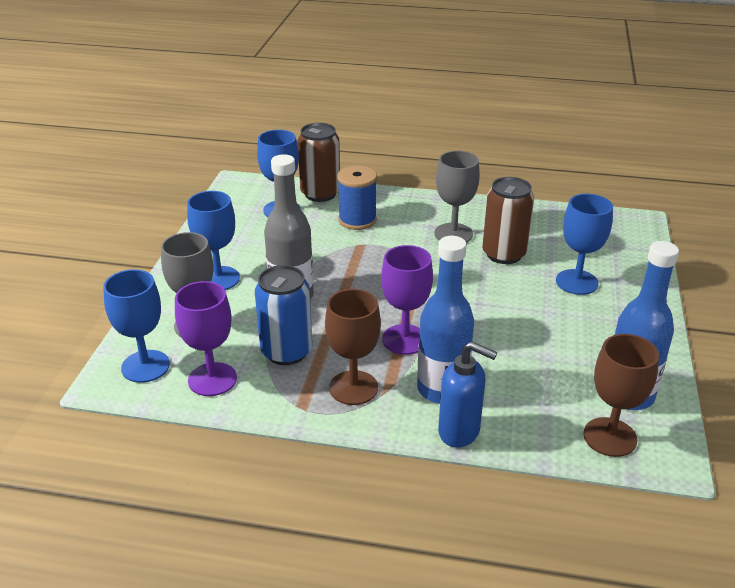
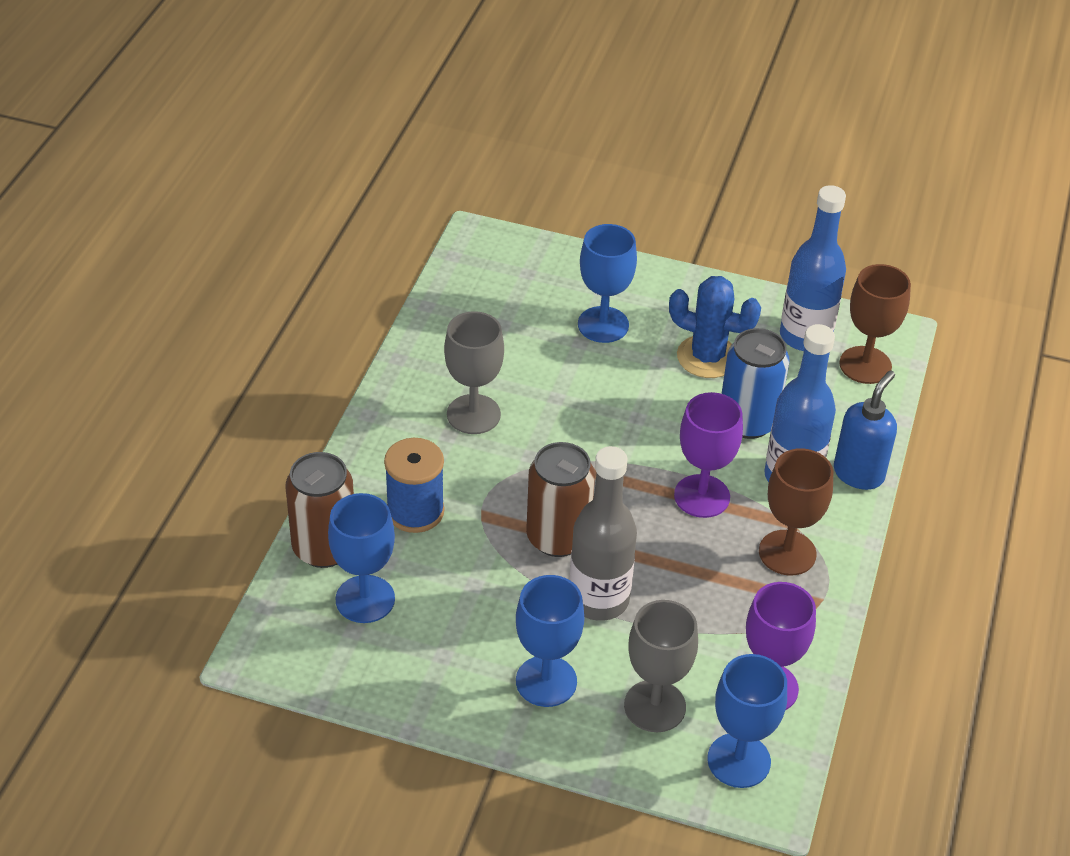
camera: 85 degrees left, 10 degrees up
(286, 351) = (717, 611): blue can -> blue can (747, 421)
(504, 254) = (532, 375): brown can -> brown can (558, 537)
(568, 337) = (707, 357): none -> blue cactus

